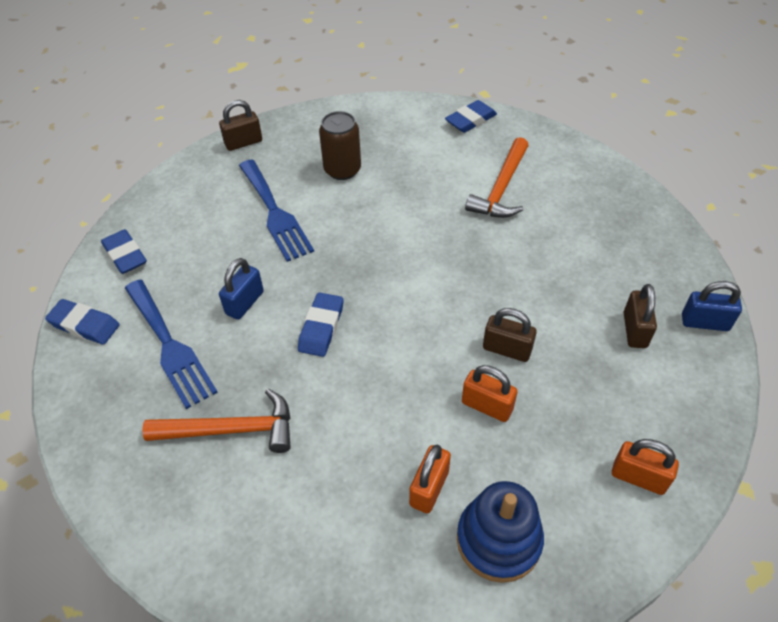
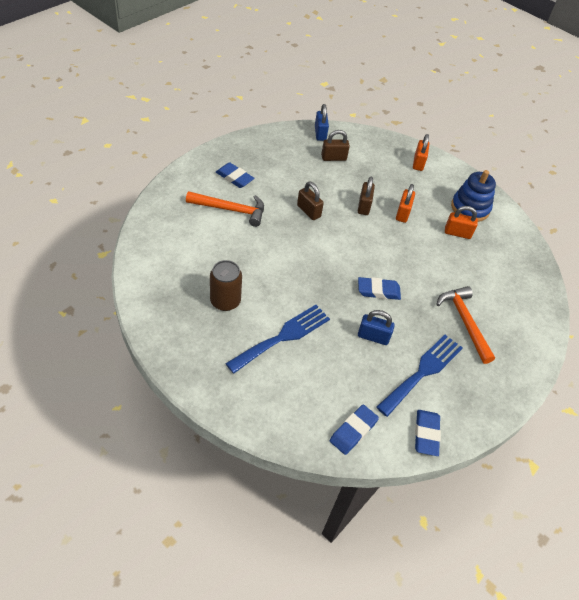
camera: 110 degrees left, 0 degrees up
(243, 142) = (199, 379): brown padlock -> brown padlock (308, 211)
(470, 120) = (154, 228): blue eraser -> blue eraser (234, 178)

